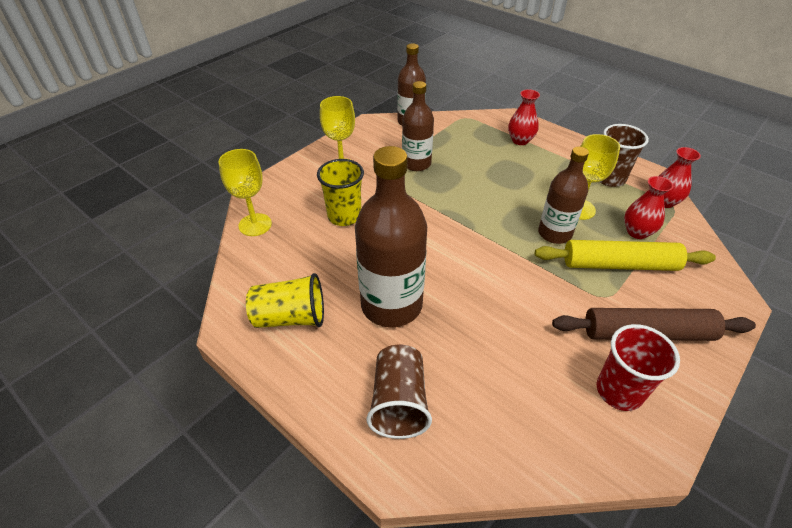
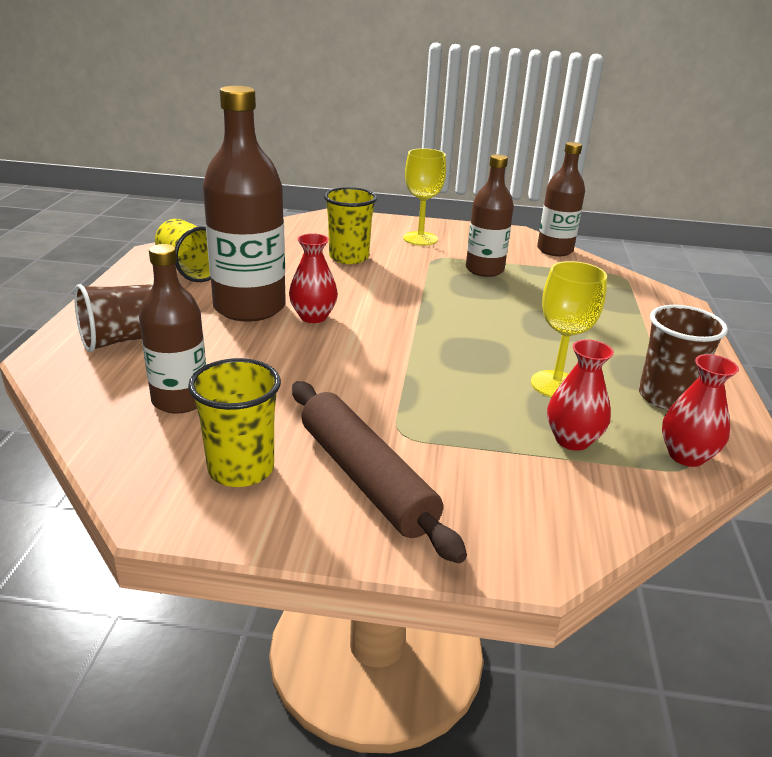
camera: 55 degrees right, 15 degrees down
(255, 225) = (289, 227): yellow goblet -> none
(520, 140) = (637, 318): red vase -> red vase (313, 317)
(554, 233) = (479, 375): brown bottle -> brown bottle (180, 400)
(619, 264) = (480, 435): yellow rolling pin -> none
(619, 391) = (241, 469): red cup -> yellow cup

